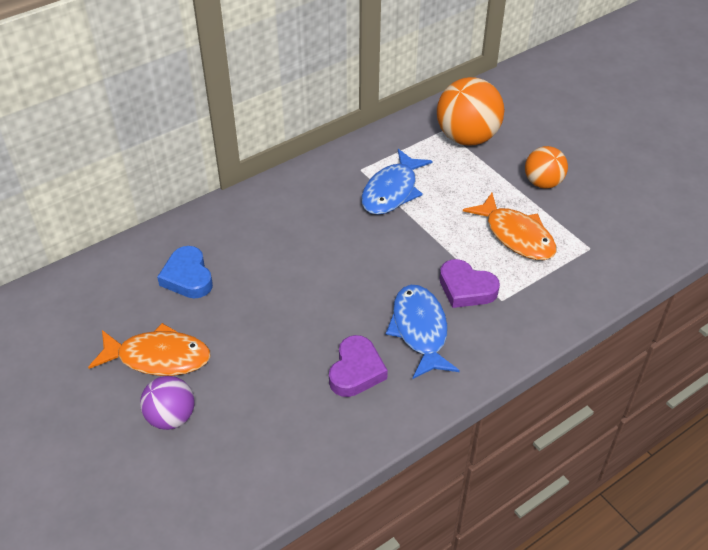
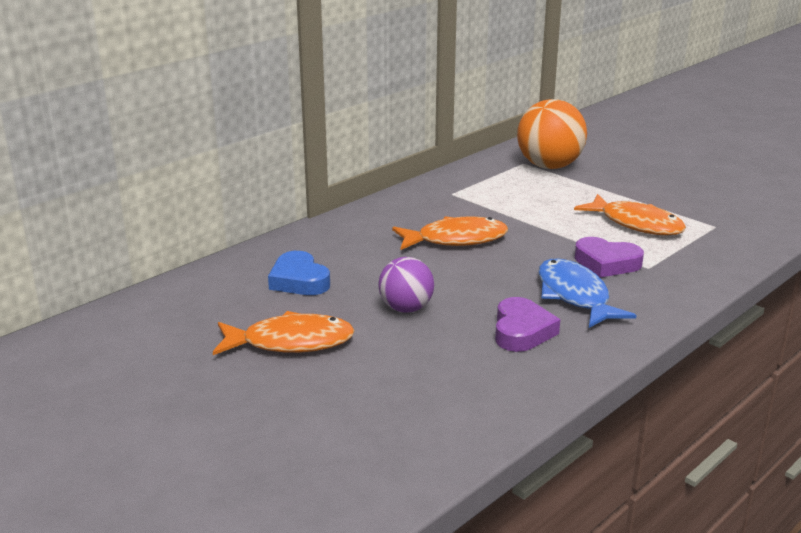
camera: 10 degrees left, 20 degrees down
(171, 417) = (326, 387): purple ball -> purple ball (406, 308)
(341, 238) = (456, 239): none -> orange fish
(392, 191) = (492, 205): blue fish -> none
(543, 183) = (642, 189): orange ball -> none

